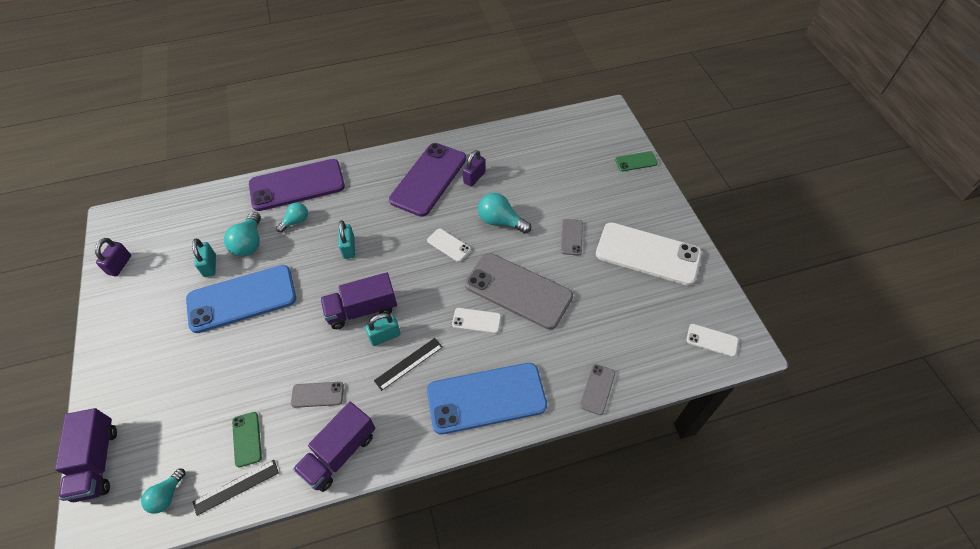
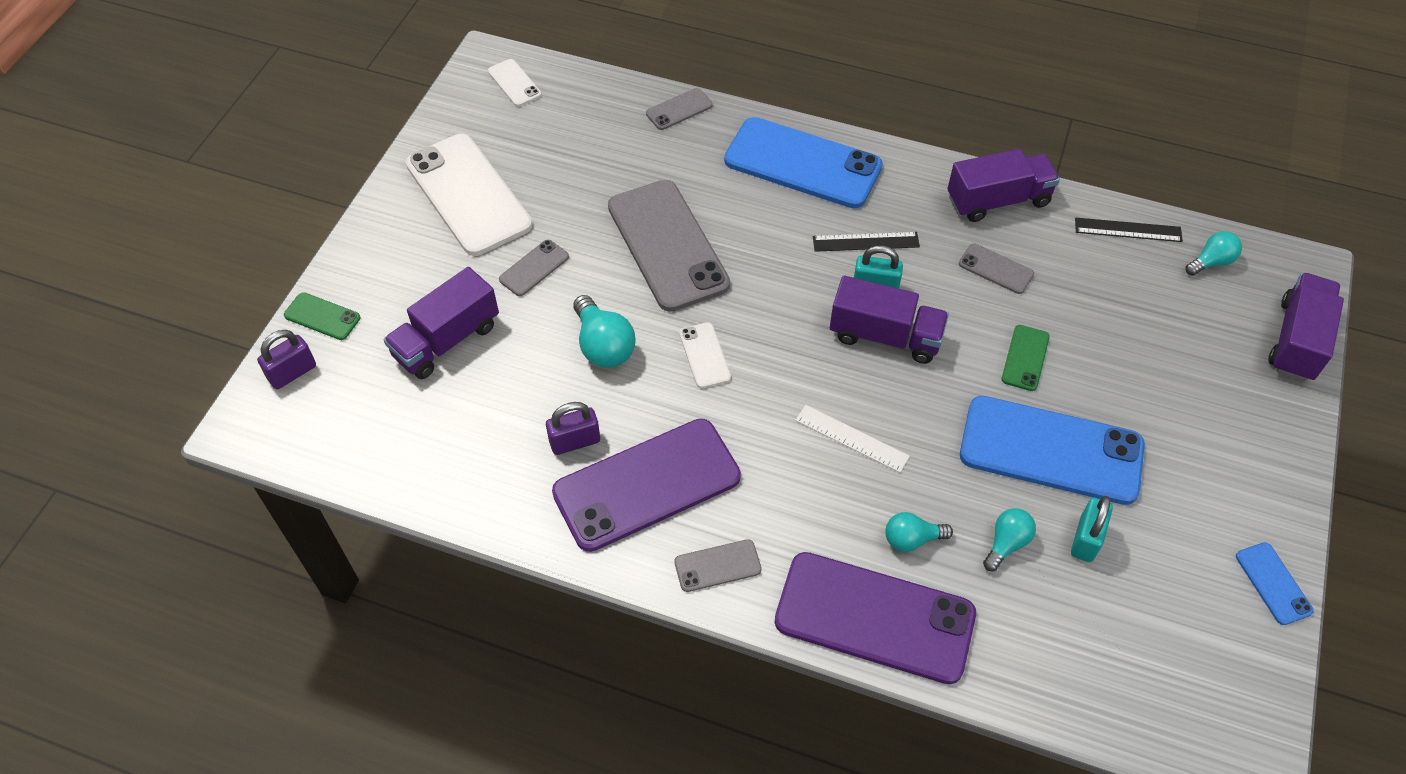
camera: 145 degrees left, 0 degrees up
(106, 296) = (1273, 583): none -> blue phone
(120, 265) = (1245, 635): purple padlock -> purple padlock (292, 373)
(247, 439) = (1101, 268): green phone -> green phone (1025, 358)
(249, 243) = (1006, 543): turquoise light bulb -> turquoise light bulb, size x0.64
(349, 248) = (851, 438): turquoise padlock -> white ruler
(375, 168) = (717, 566): none -> grey phone
(476, 320) = (748, 241): white phone -> none
(572, 183) = (446, 340): none -> purple truck

